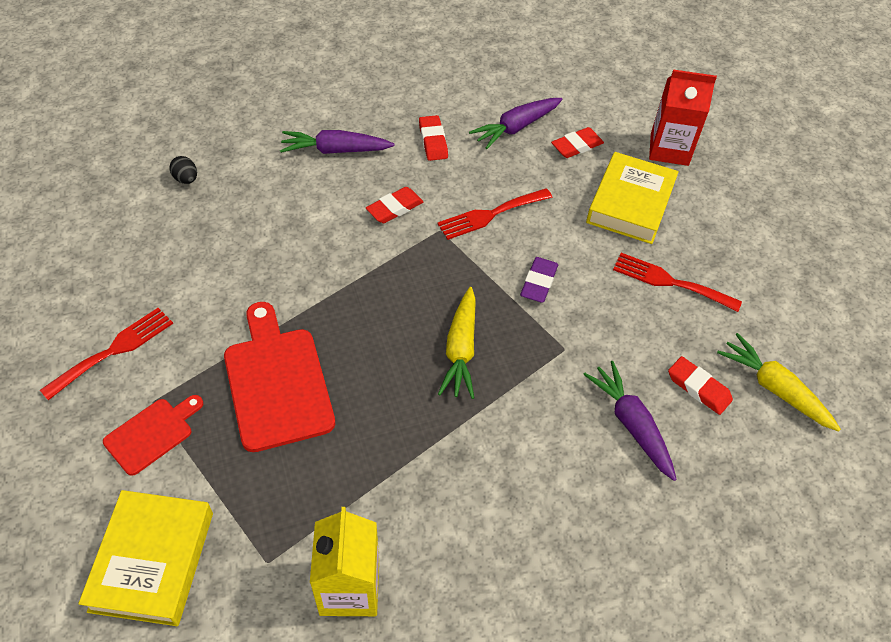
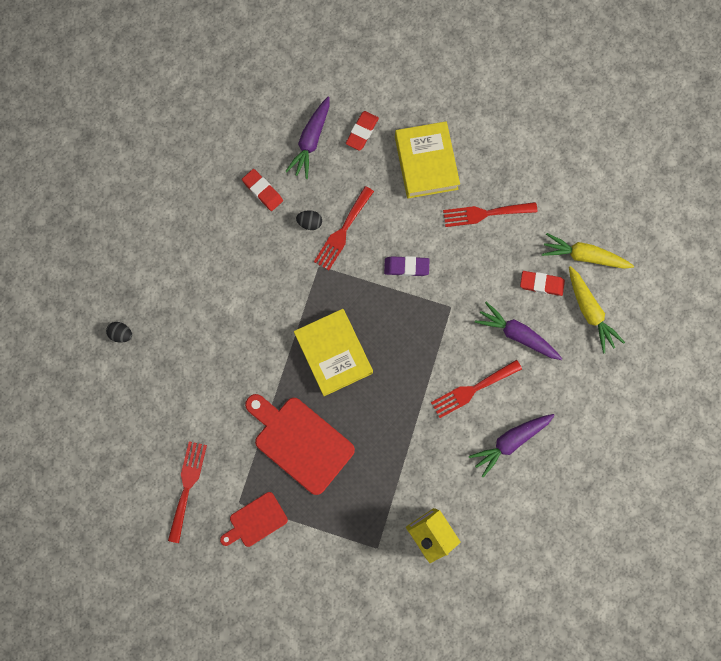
camera: 30 degrees left, 25 degrees up
(152, 433) = (255, 521): red cutting board -> red cutting board turned 135 degrees counterclockwise
(152, 561) = (317, 588): yellow book -> yellow book (333, 353)
(335, 150) = (202, 243): purple carrot -> purple carrot (510, 441)
(395, 208) = (277, 267): red eraser -> none
(460, 190) = (310, 223): none -> black egg
(461, 350) = (391, 348): yellow carrot -> yellow carrot (589, 311)
(530, 451) = (472, 390): none -> red fork
(539, 282) = (406, 267): purple eraser -> purple eraser turned 75 degrees counterclockwise
(669, 149) = (425, 95): red carton -> none

